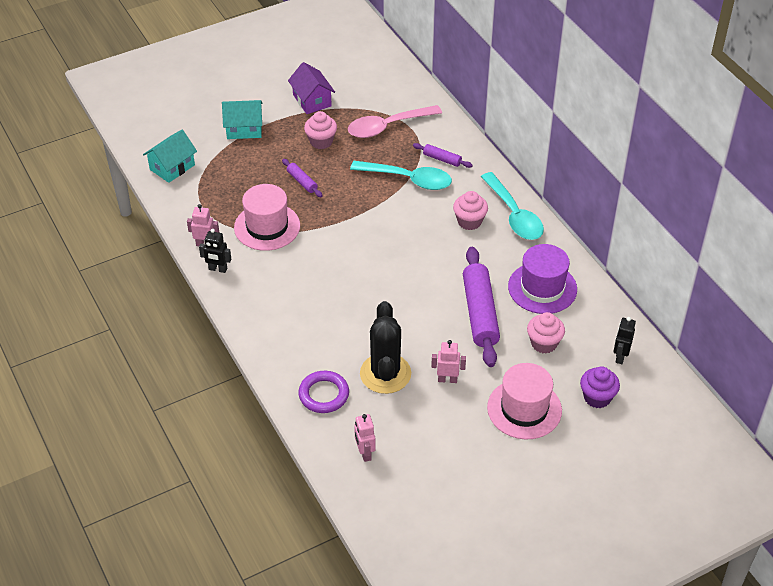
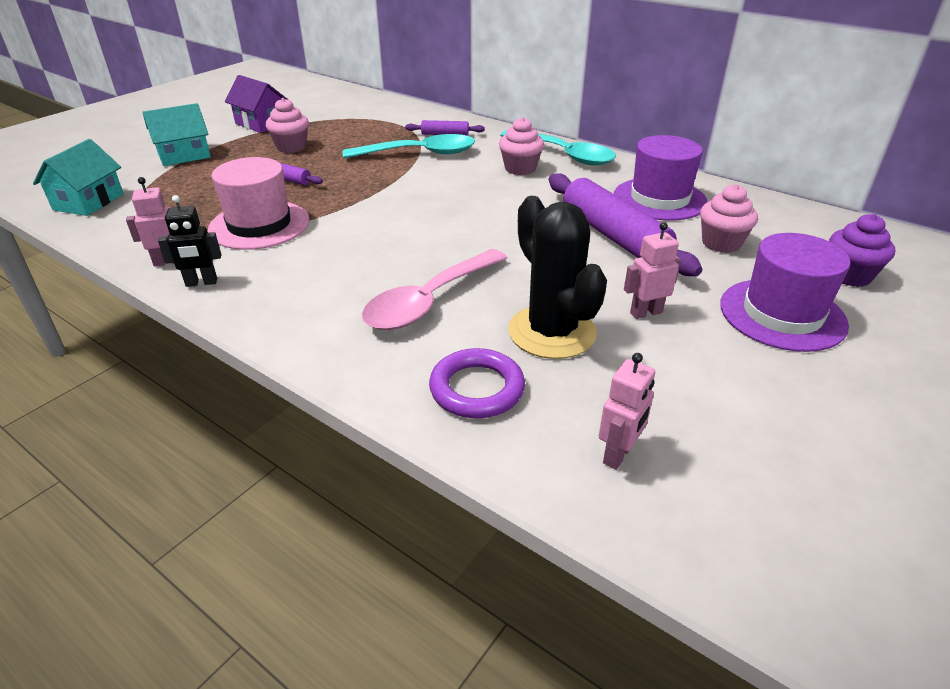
camera: 25 degrees left, 10 degrees down
(364, 453) = (618, 454): pink robot -> pink robot turned 105 degrees counterclockwise
(387, 126) = (364, 125): pink spoon -> pink spoon (429, 301)
(524, 409) = (782, 314): pink hat -> purple hat
(620, 356) = (818, 232): black robot -> none

